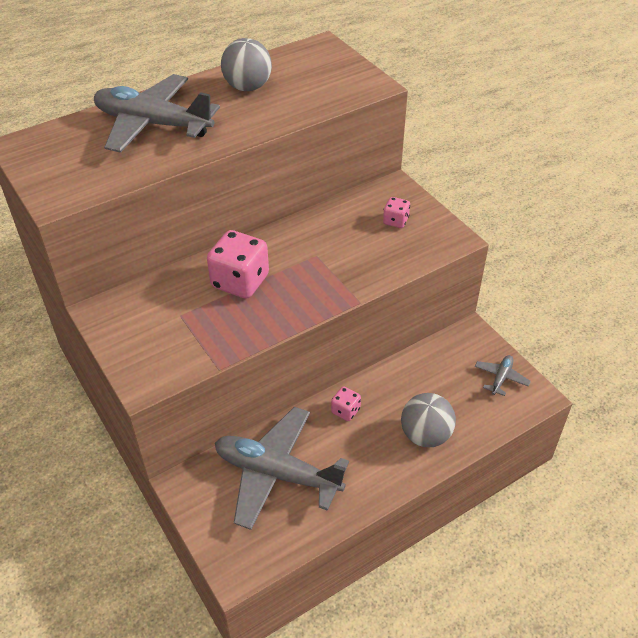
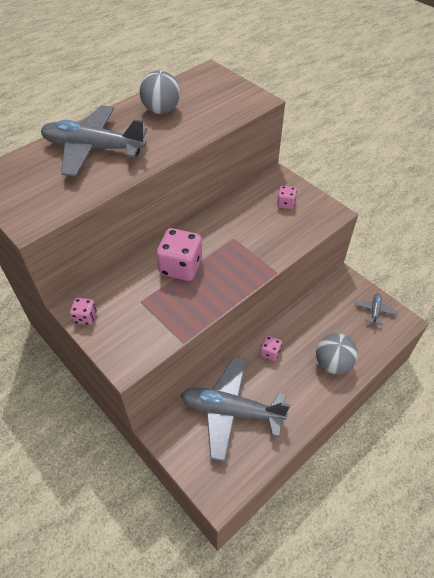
camera: 10 degrees left, 5 degrees up
(109, 325) = (85, 317): none -> pink dice

